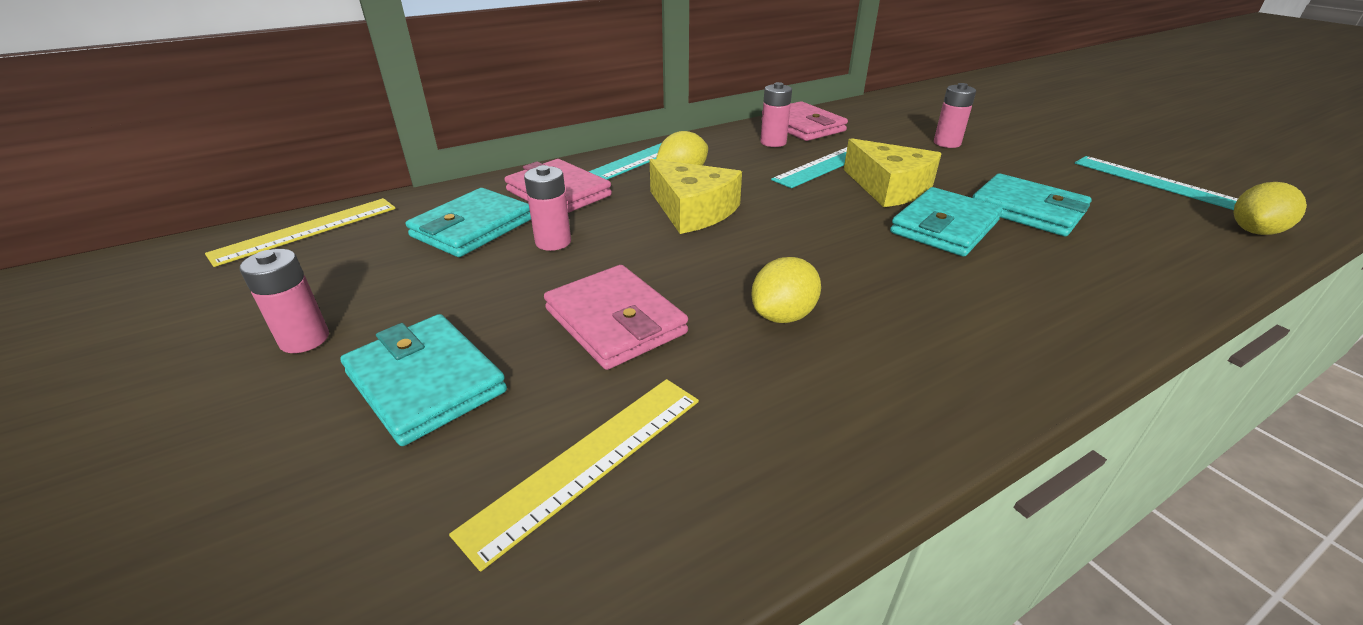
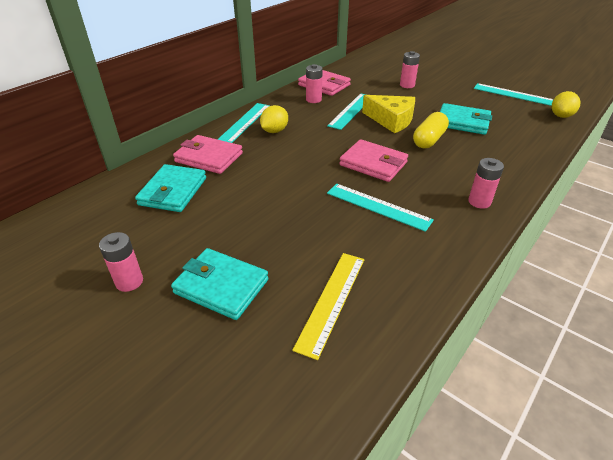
camera: 20 degrees left, 5 degrees up
(306, 230) = (63, 215): yellow ruler -> none
(553, 242) = (229, 190): pink battery -> pink battery (479, 202)
(615, 321) = (297, 229): pink wallet -> pink wallet (373, 164)
(692, 210) = (295, 154): yellow cheese -> none
(783, 315) = (378, 206): yellow lemon -> turquoise ruler
(944, 227) = (429, 140): turquoise wallet -> yellow capsule

